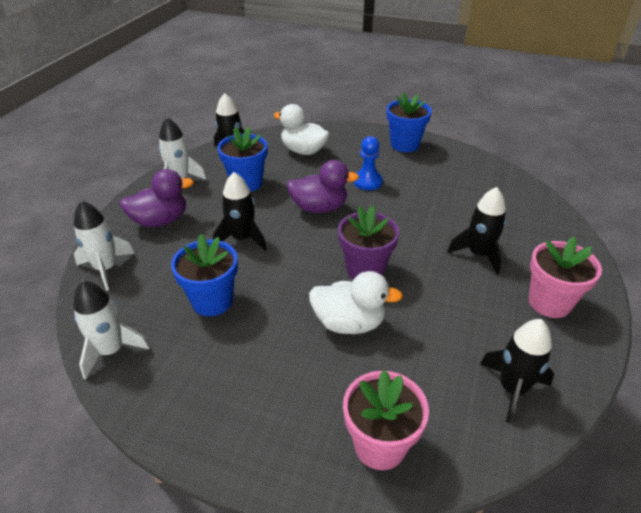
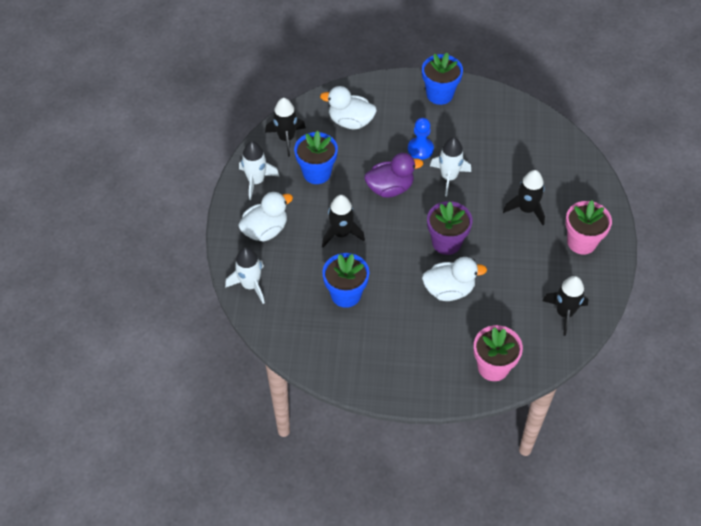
camera: 15 degrees left, 15 degrees up
(111, 350) = (296, 348): white rocket -> white rocket (449, 177)
(160, 220) = (265, 230): purple duck -> white duck

